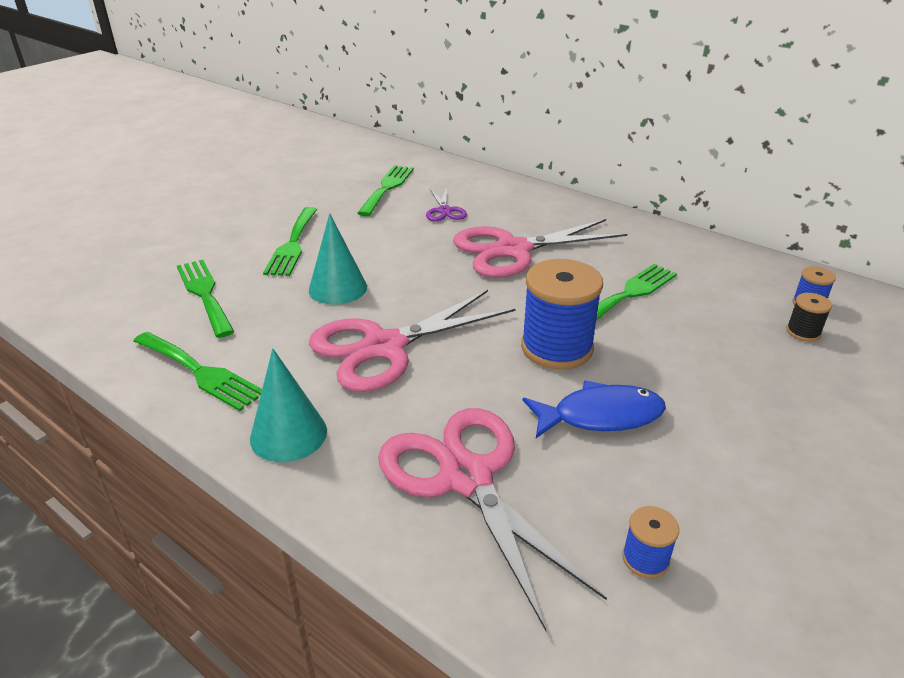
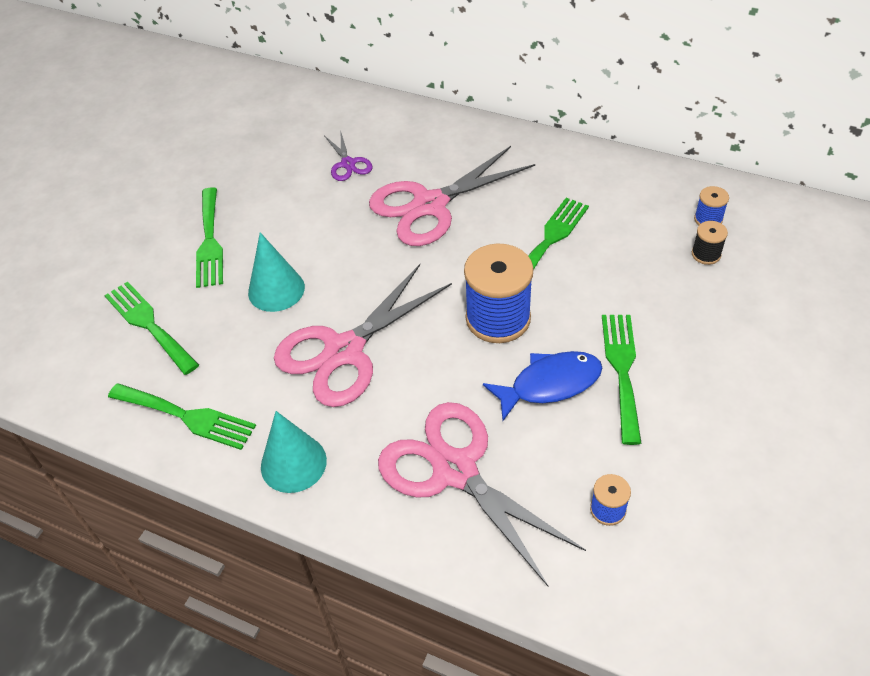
camera: 10 degrees left, 15 degrees up
(387, 188) = (278, 141): green fork -> green fork (622, 370)

